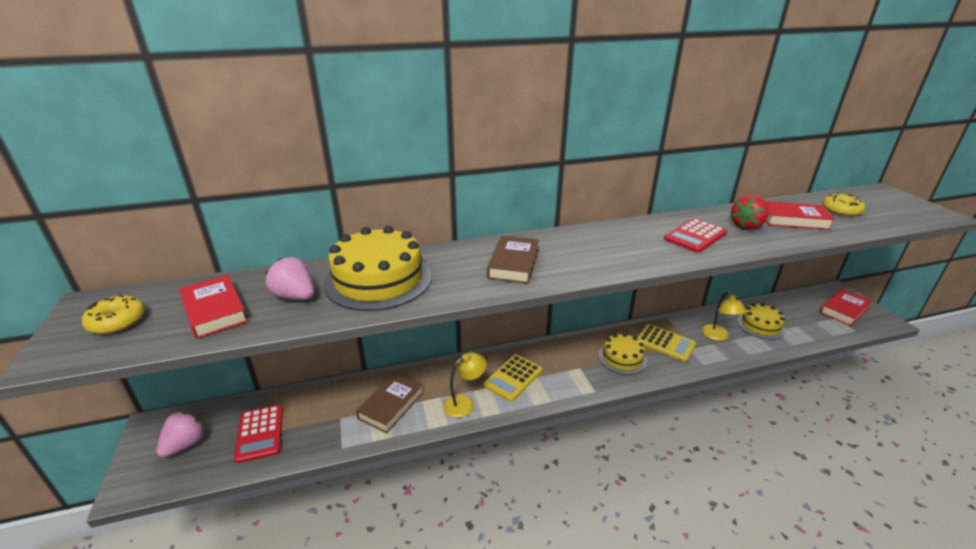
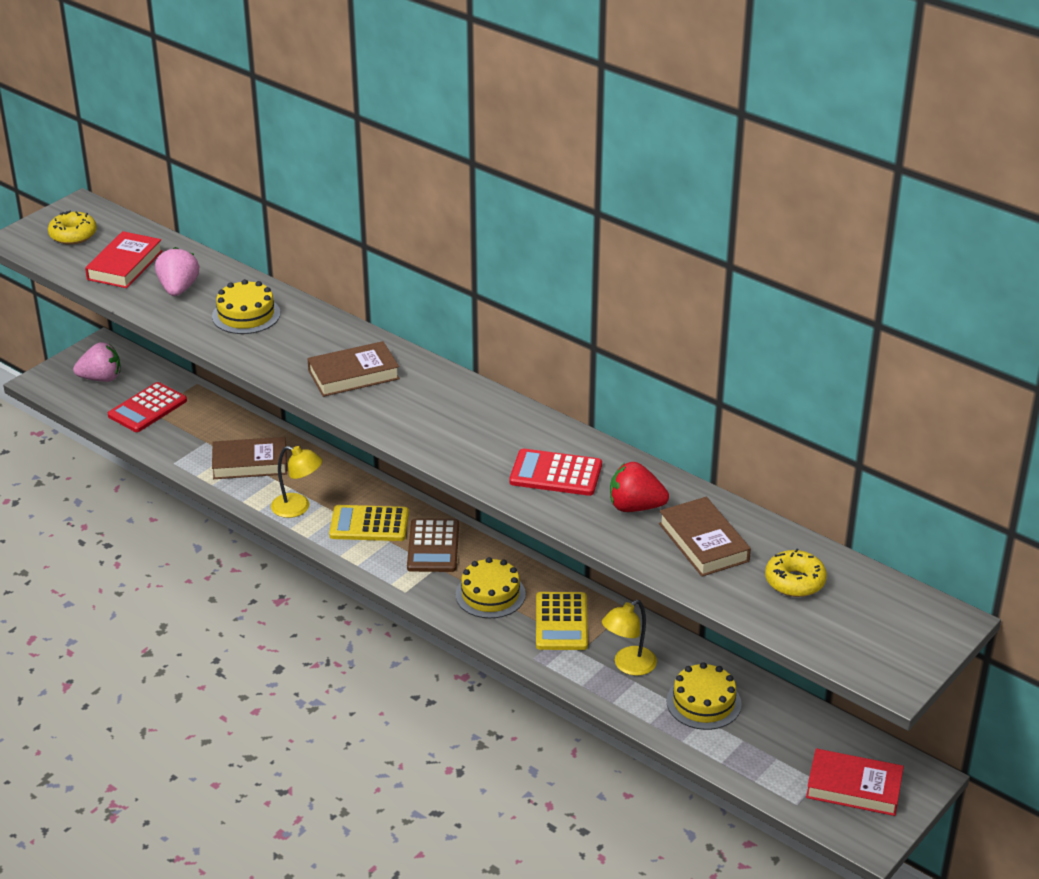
camera: 55 degrees right, 5 degrees up
(378, 279) = (246, 315): yellow cake -> yellow cake, size x0.58
(558, 361) = (433, 546): none -> brown calculator
(793, 220) = (703, 542): red book -> brown book

